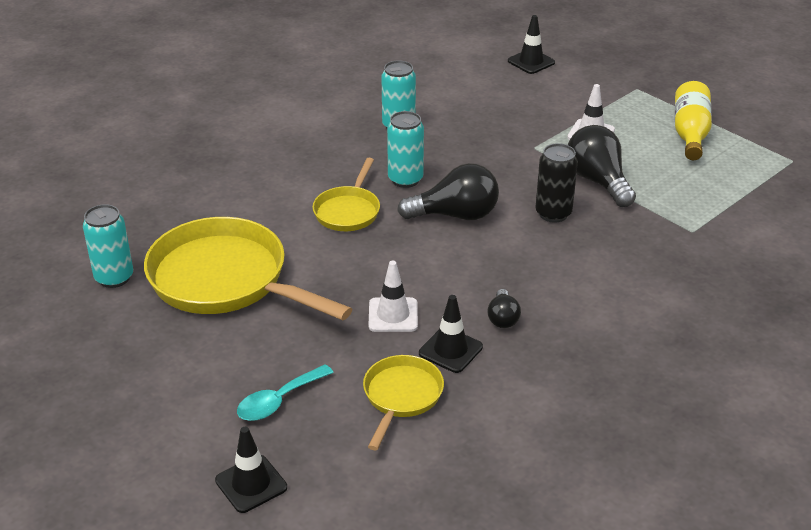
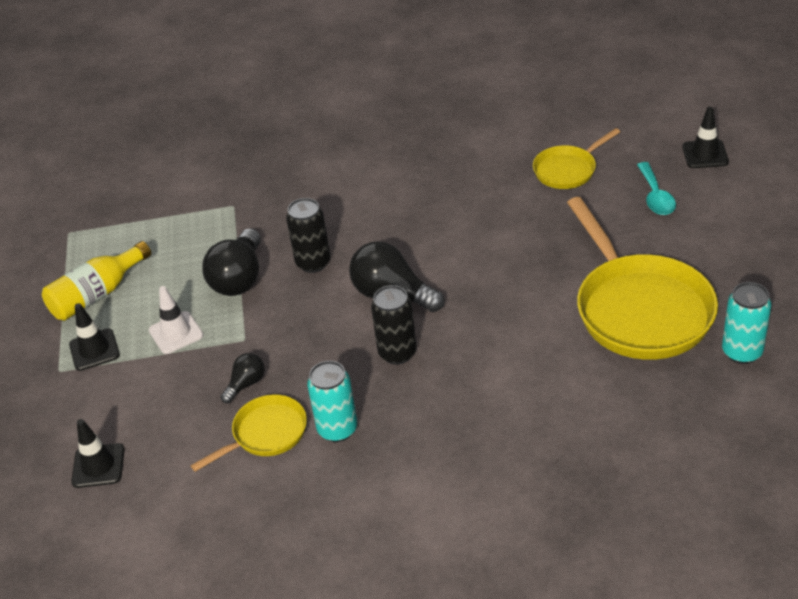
camera: 140 degrees left, 5 degrees up
(278, 401) = (655, 197): turquoise spoon -> turquoise spoon turned 90 degrees clockwise
(348, 211) = (480, 338): yellow pan -> yellow pan (266, 434)
(393, 315) = (525, 227): white traffic cone -> none
(405, 179) = (397, 353): turquoise can -> black can
(450, 350) = (506, 187): black traffic cone -> black traffic cone (94, 350)
(503, 318) = (447, 195): black light bulb -> black light bulb (246, 384)

